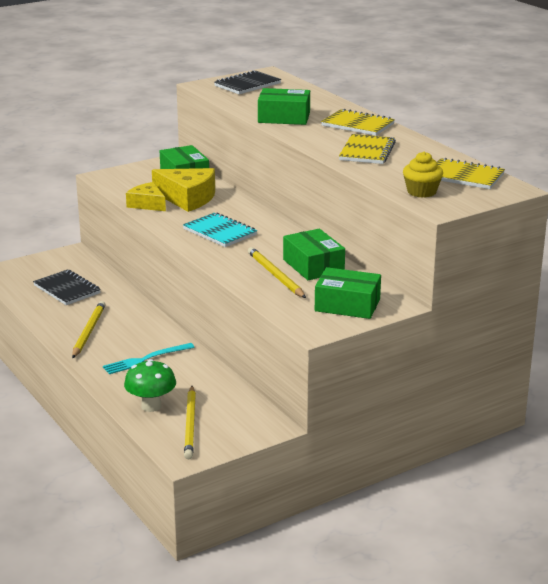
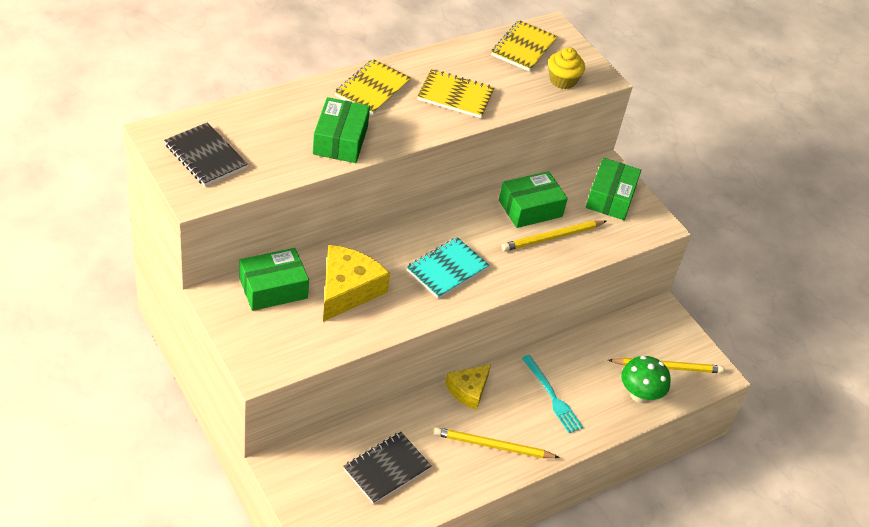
camera: 95 degrees left, 20 degrees up
(147, 204) = (361, 328): yellow cheese -> yellow cheese (468, 390)

